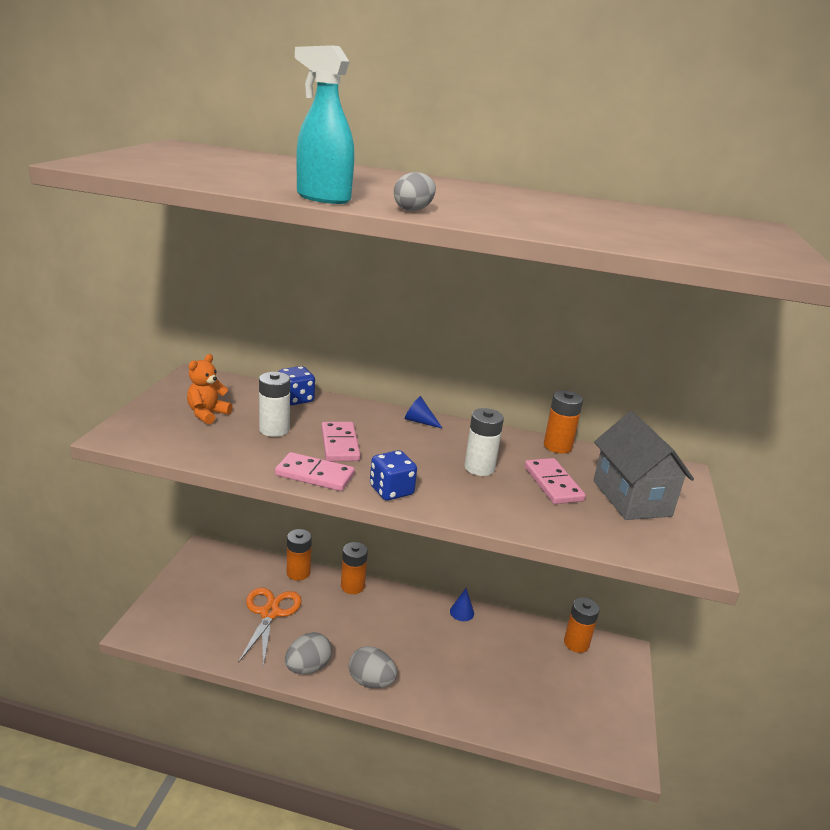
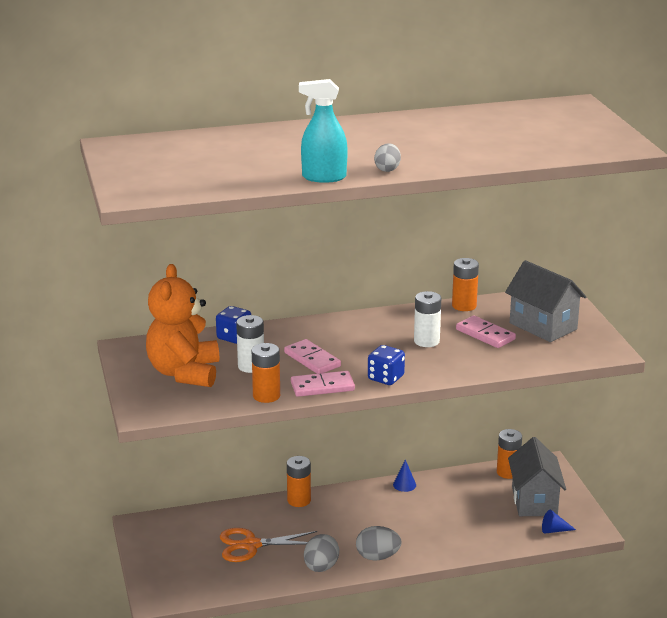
camera: 25 degrees left, 0 degrees up
(207, 414) = (184, 373): orange teddy bear -> orange teddy bear, size x2.00
(270, 613) = (251, 545): orange scissors -> orange scissors turned 75 degrees counterclockwise
(298, 573) = (242, 508): orange battery -> orange battery (266, 396)
(419, 421) = (348, 321): blue cone -> blue cone (554, 530)
(583, 690) = (534, 501): none -> grey house

